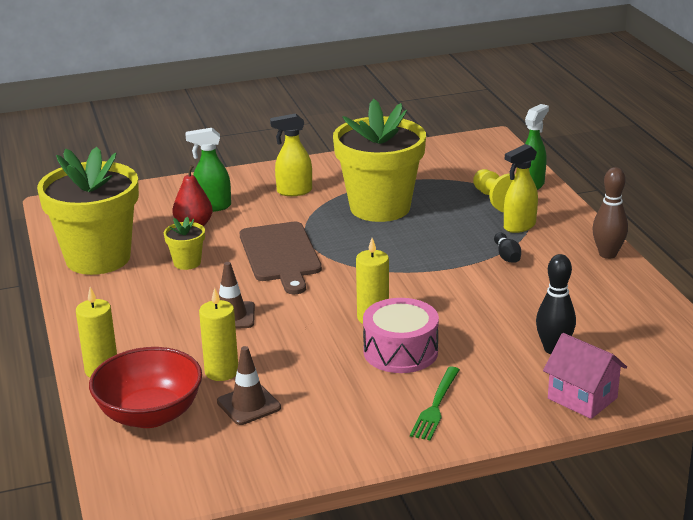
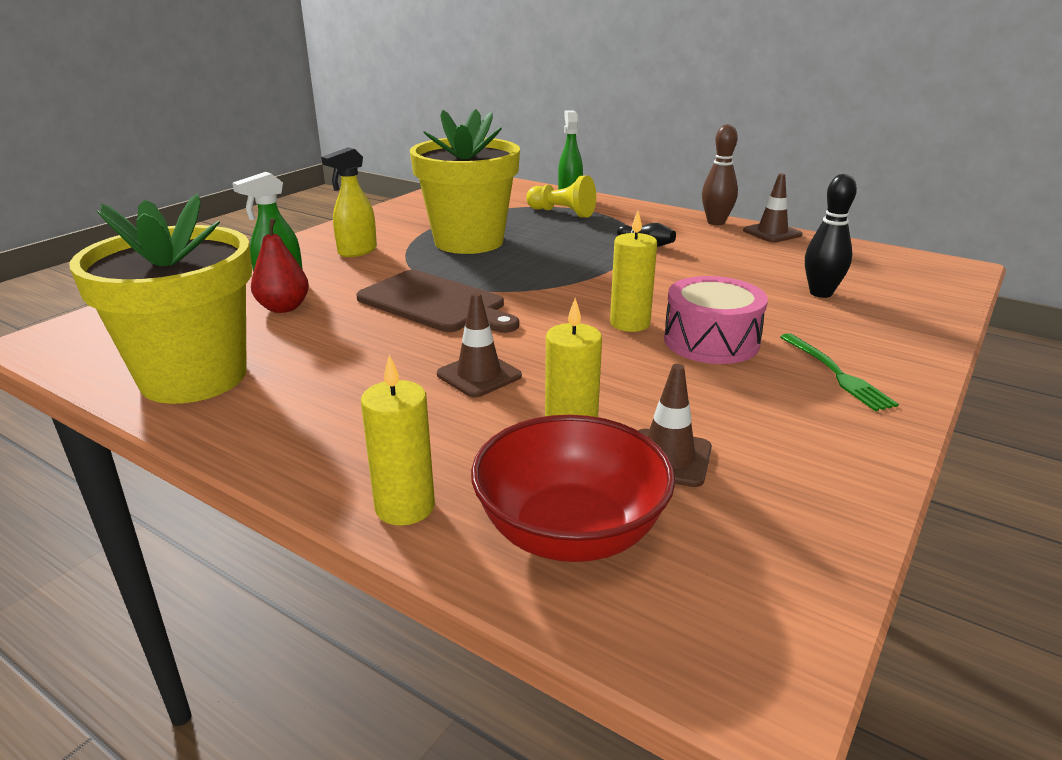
camera: 40 degrees left, 0 degrees up
(187, 262) = (332, 343): yellow flower pot -> none
(519, 226) = (615, 223): yellow spray bottle -> none
(582, 398) = (918, 319): pink house -> none
(635, 282) = (772, 233): none -> brown traffic cone

